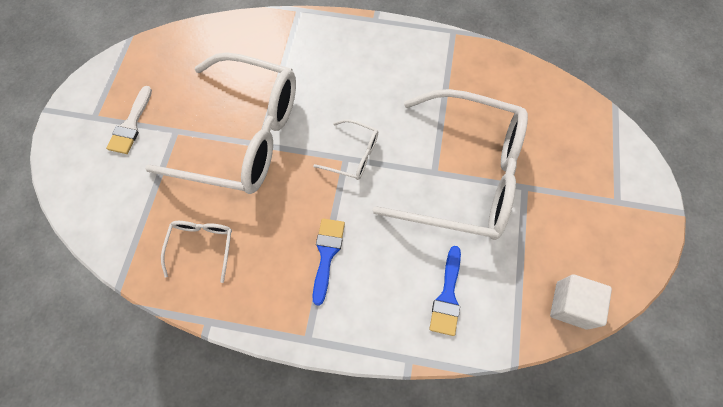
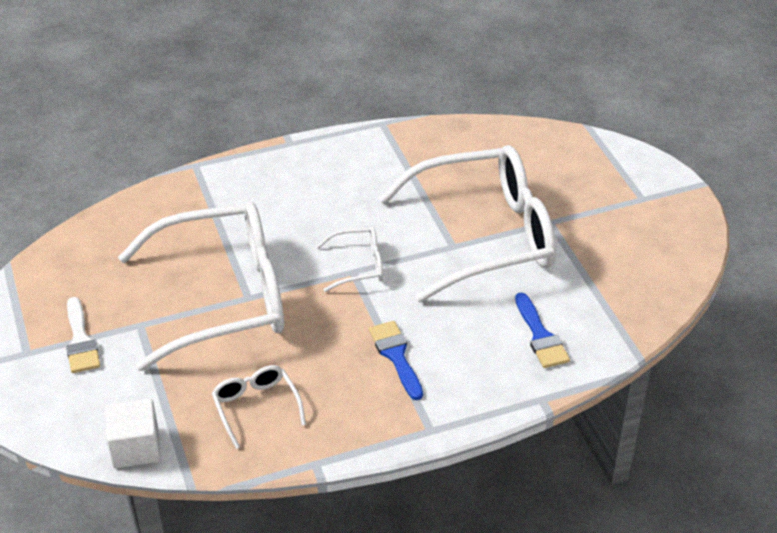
camera: 30 degrees left, 25 degrees down
(571, 305) = (657, 293): white cube -> white cube (136, 448)

